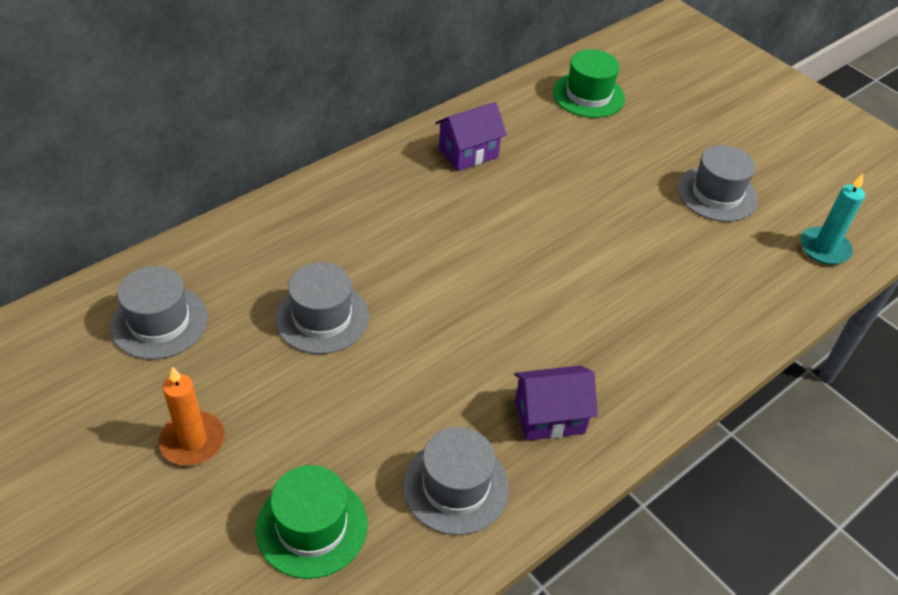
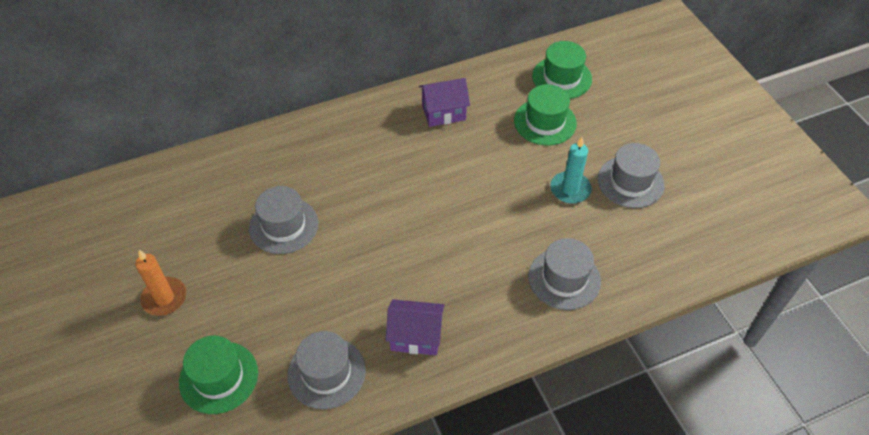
camera: 20 degrees right, 5 degrees up
(159, 322) = (173, 207): grey hat -> grey hat (564, 278)
(591, 145) = (545, 122): none -> green hat
(824, 248) = (701, 246): turquoise candle -> turquoise candle (570, 189)

